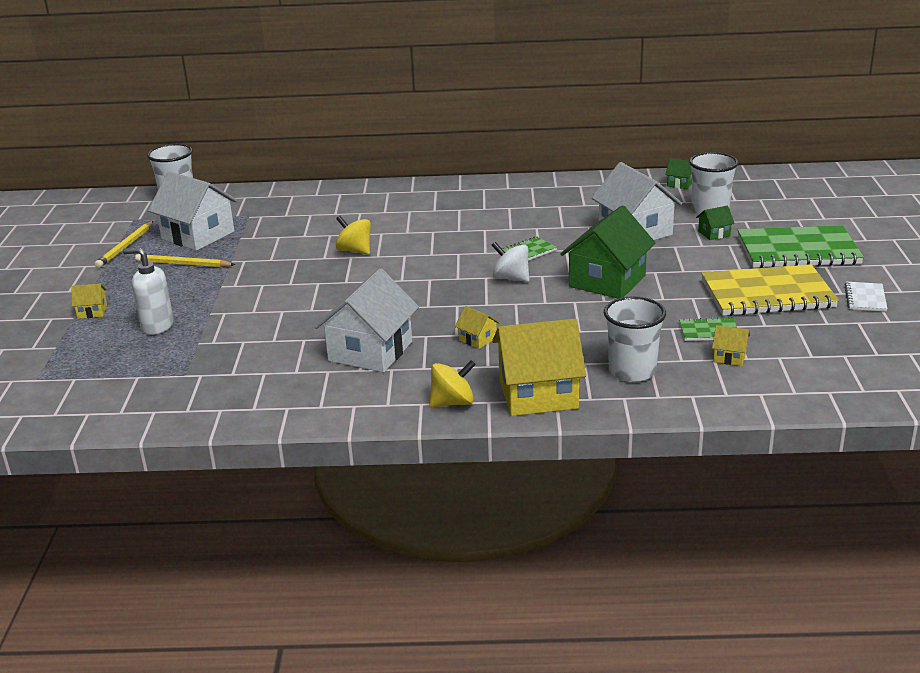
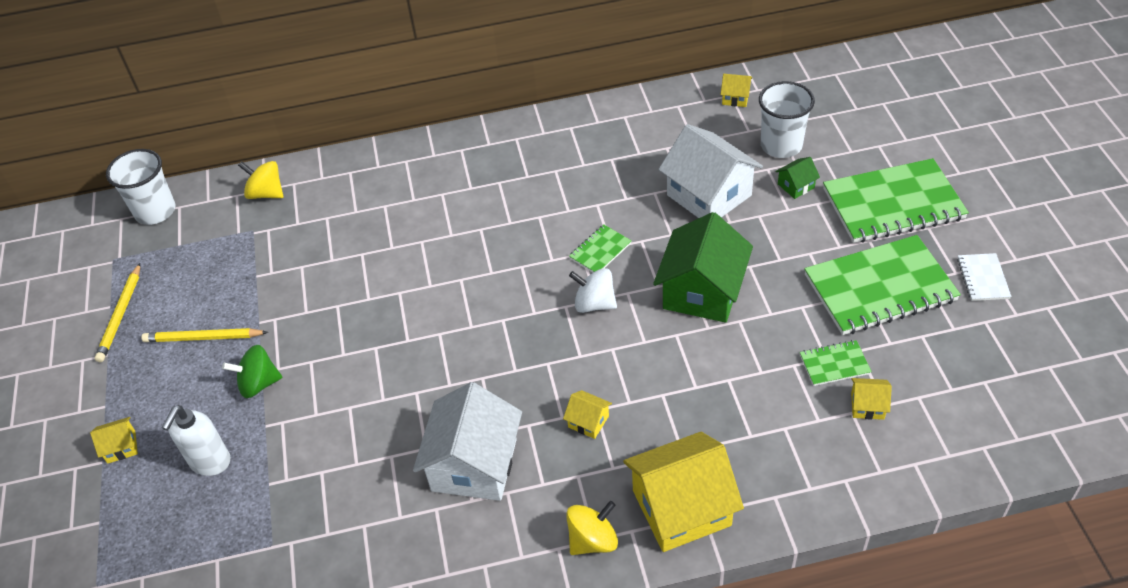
camera: 10 degrees left, 20 degrees up
(157, 326) = (210, 462): white soap dispenser -> white soap dispenser turned 75 degrees counterclockwise
(198, 235) = (203, 279): white house -> none
(215, 291) = (258, 384): none -> green spinning top
(355, 251) = (400, 280): yellow spinning top -> yellow spinning top (266, 193)
(632, 371) = (771, 449): white cup -> none
(680, 184) = (735, 98): green house -> yellow house
(767, 294) = (879, 288): yellow notebook -> green notebook

